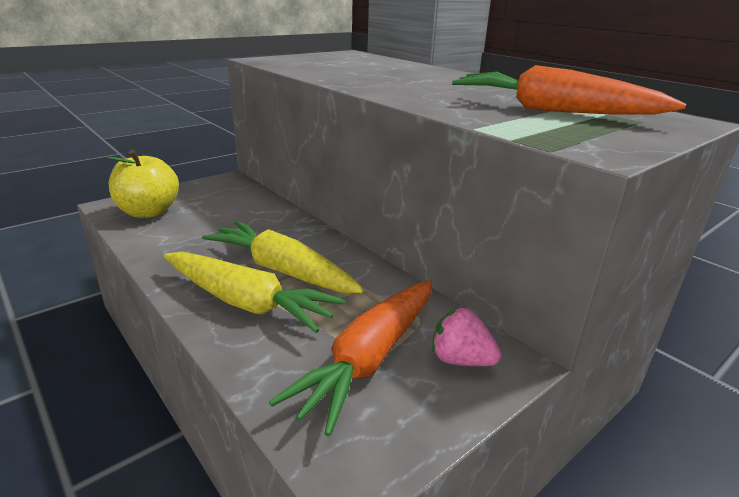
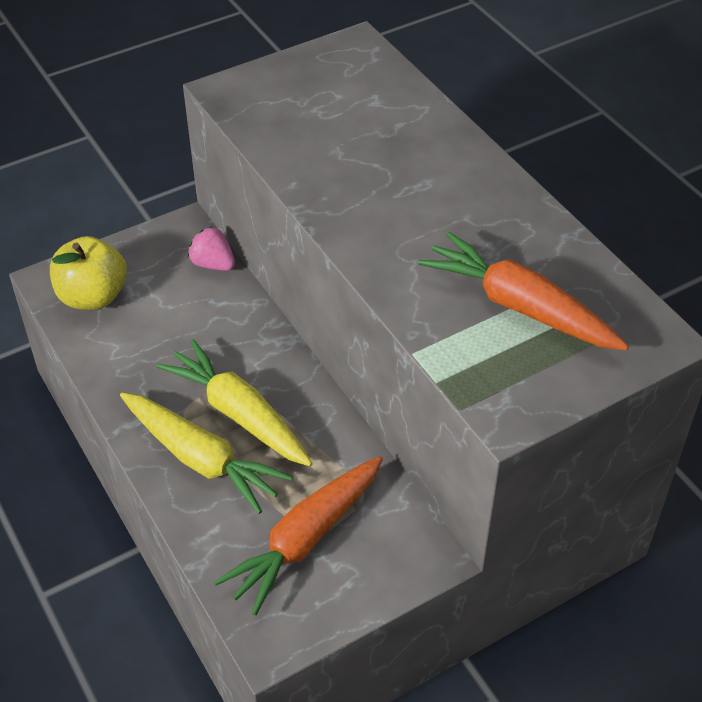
camera: 10 degrees right, 20 degrees up
(460, 360) = (386, 549): pink strawberry -> pink strawberry (213, 264)

